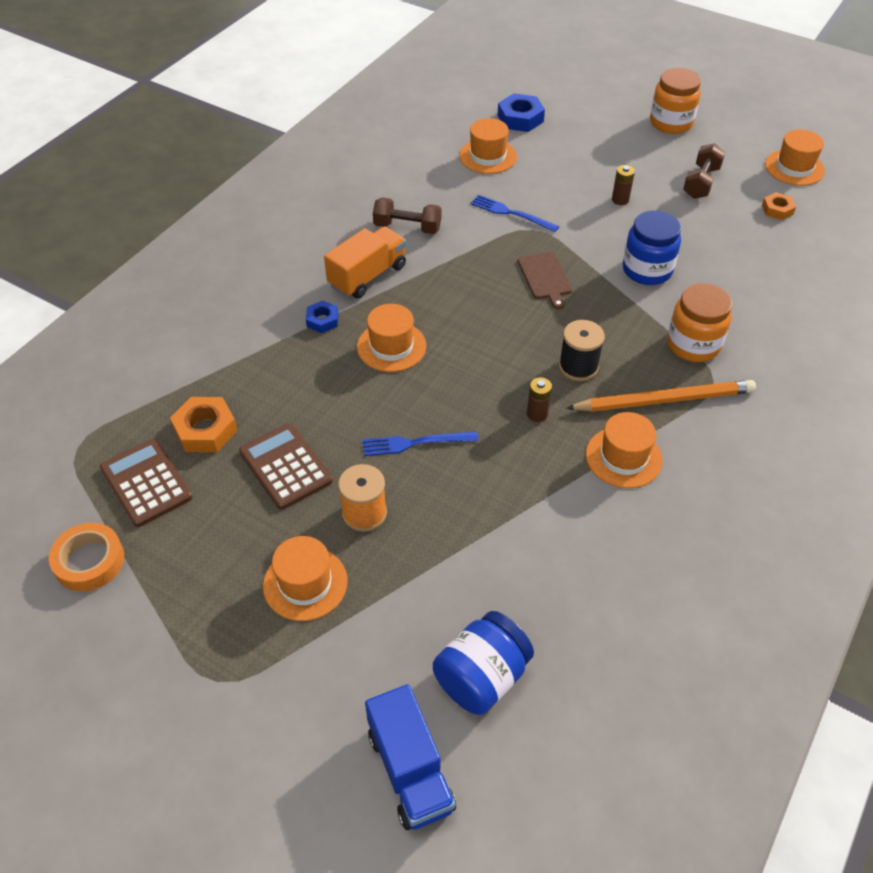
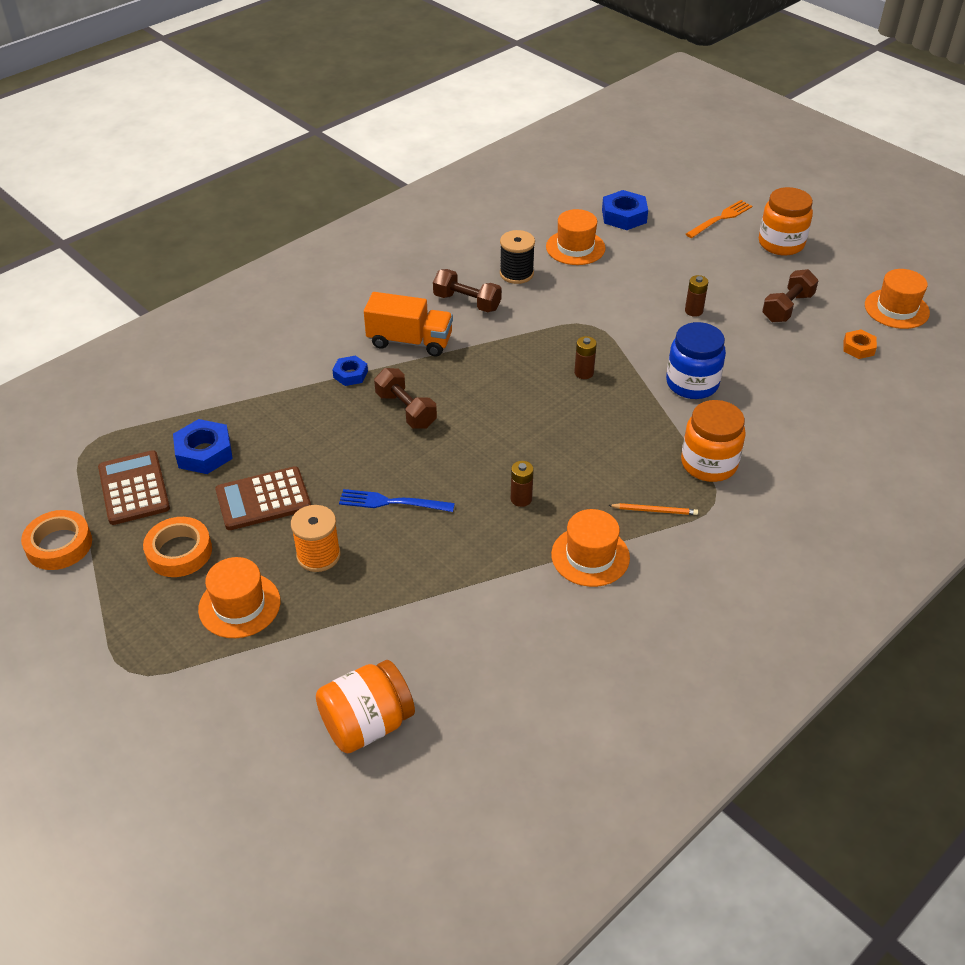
camera: 15 degrees right, 5 degrees down
(205, 430) = (204, 452): orange nut -> blue nut
(220, 540) = (179, 552): none -> orange tape
(285, 466) = (263, 499): brown calculator -> brown calculator turned 90 degrees counterclockwise
(367, 276) = (410, 341): orange truck -> orange truck turned 45 degrees clockwise
(391, 346) = (406, 410): orange hat -> brown dumbbell
(410, 770) = (268, 788): blue truck -> none
(481, 677) = (367, 724): blue jar -> orange jar
(511, 213) = (575, 306): blue fork -> none
(545, 278) = (584, 373): brown cutting board -> brown battery
(578, 367) = (581, 463): black spool -> black spool (516, 274)
(608, 107) = (720, 218): none -> orange fork
(663, 400) = (654, 510): orange pencil -> orange pencil, size x0.44

